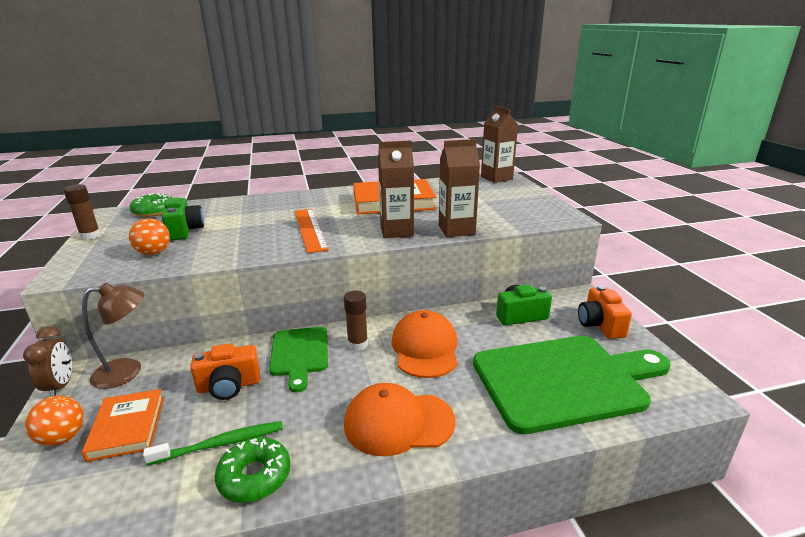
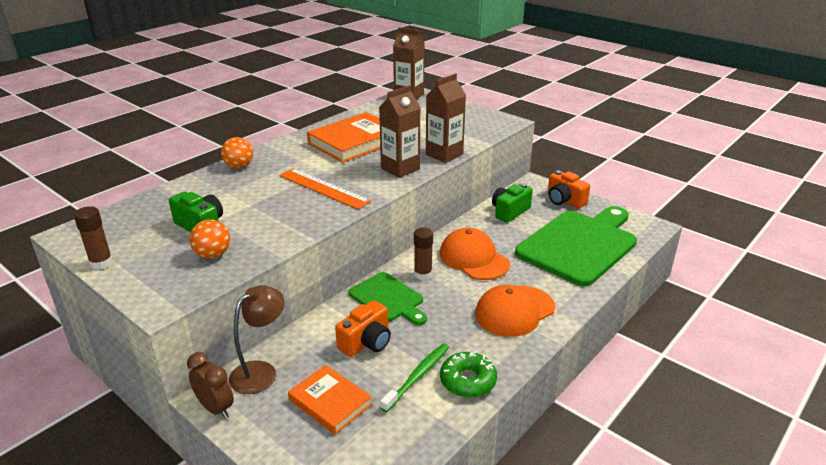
camera: 35 degrees left, 5 degrees up
(63, 438) = (287, 433): orange ball -> orange ball (239, 166)
(154, 211) = (121, 217): green donut -> none

